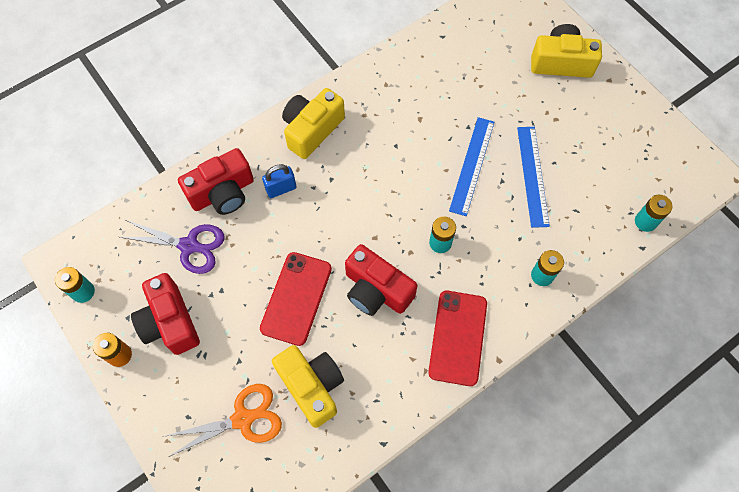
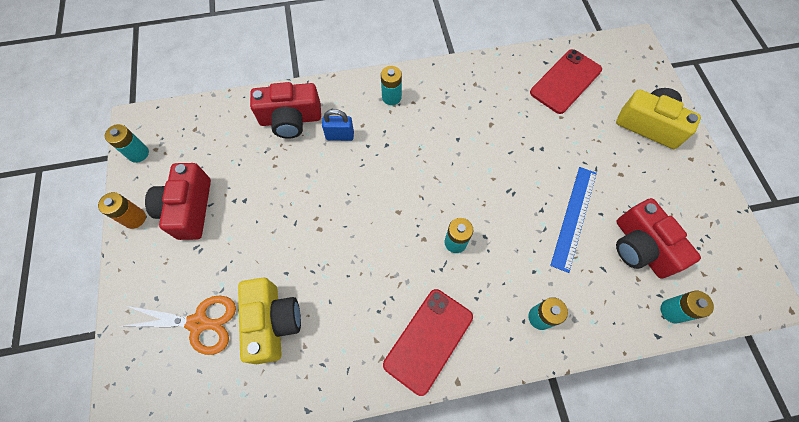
camera: 25 degrees right, 0 degrees up
(189, 246) = (240, 152): purple scissors -> none
(296, 298) = (302, 235): red phone -> red phone (565, 81)
(312, 130) = (391, 97): yellow camera -> turquoise battery
(376, 290) = (375, 260): red camera -> red camera (640, 247)
(472, 165) = (519, 184): blue ruler -> none

